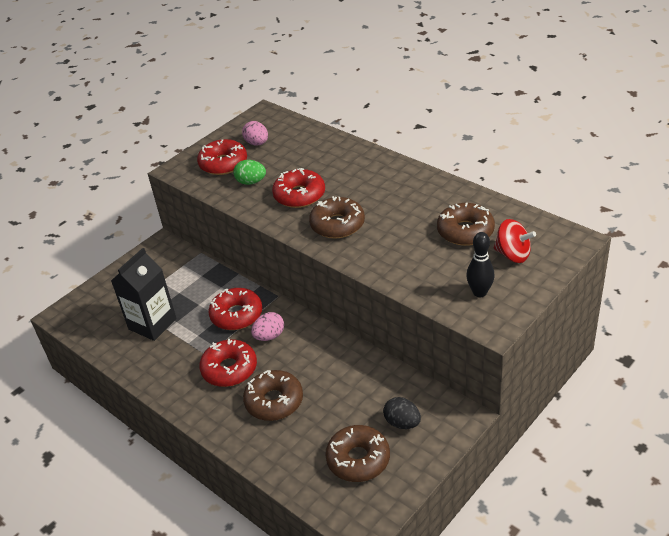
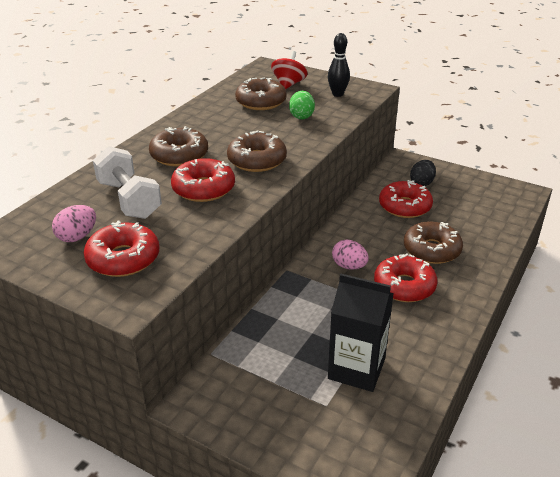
camera: 105 degrees left, 5 degrees down
(236, 315) = (323, 296): red donut -> red donut (404, 206)
(251, 182) = (172, 227): green egg -> green egg (301, 116)
(296, 160) = (129, 199): none -> white dumbbell
(358, 459) = (467, 199): brown donut -> brown donut (179, 155)

